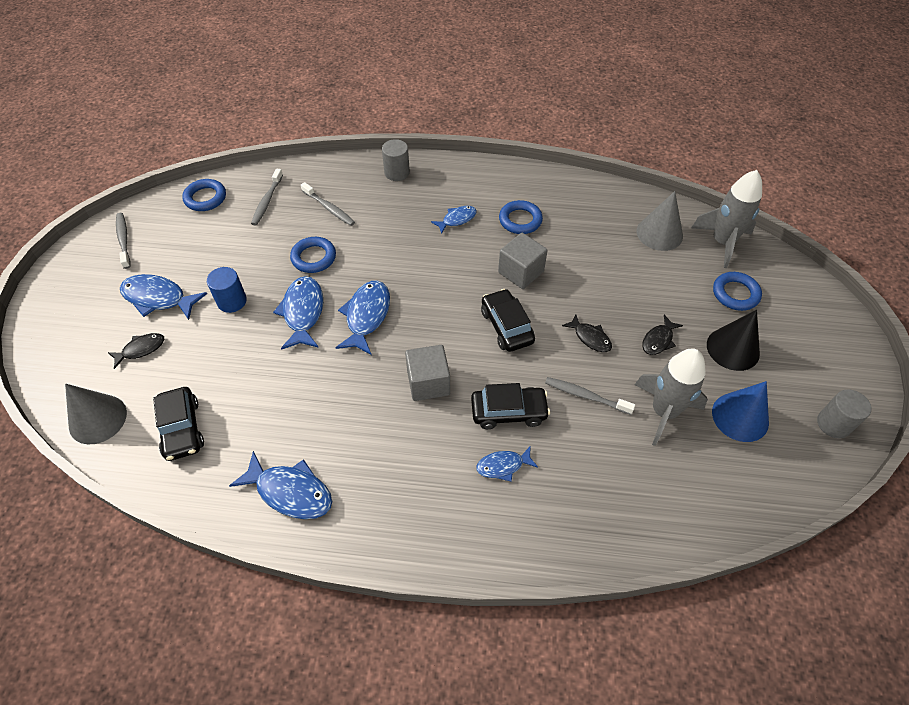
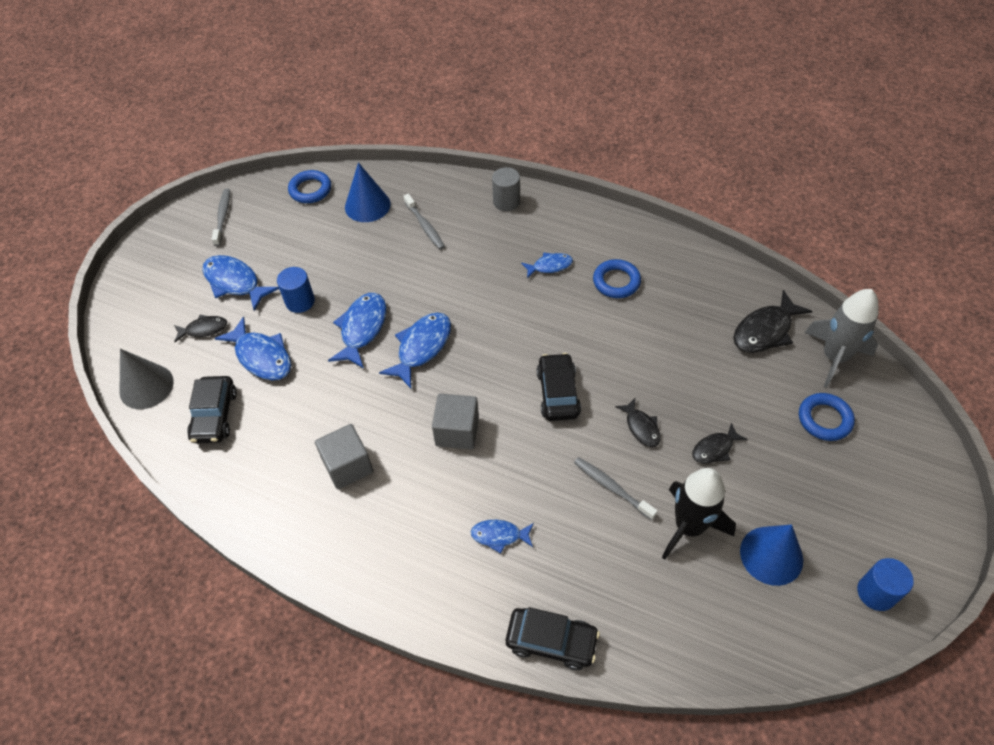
camera: 20 degrees right, 0 degrees up
(267, 201) = (367, 205): grey toothbrush -> blue cone
(290, 492) = (290, 503): blue fish -> blue fish (261, 356)
(313, 257) = (392, 275): blue ring -> none
(508, 412) = (526, 482): black car -> black car (551, 641)
(521, 272) = (595, 338): grey cube -> grey cube (348, 466)
(659, 233) = (765, 331): grey cone -> black fish
(664, 411) = (689, 527): grey rocket -> black rocket
(733, 348) = (795, 479): black cone -> none
(833, 424) = (876, 593): grey cylinder -> blue cylinder

